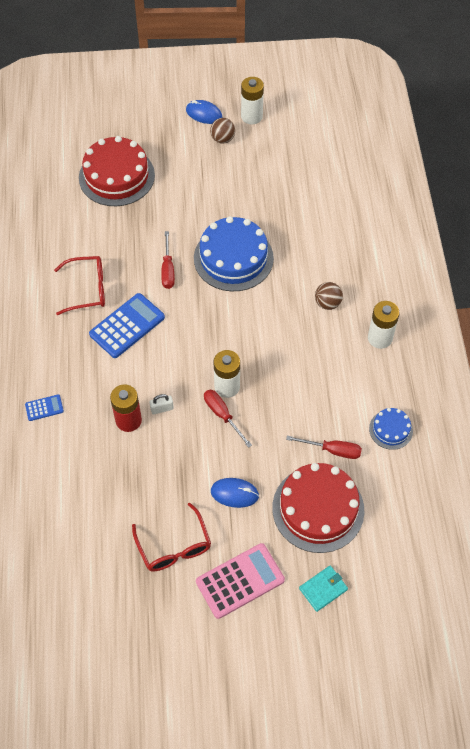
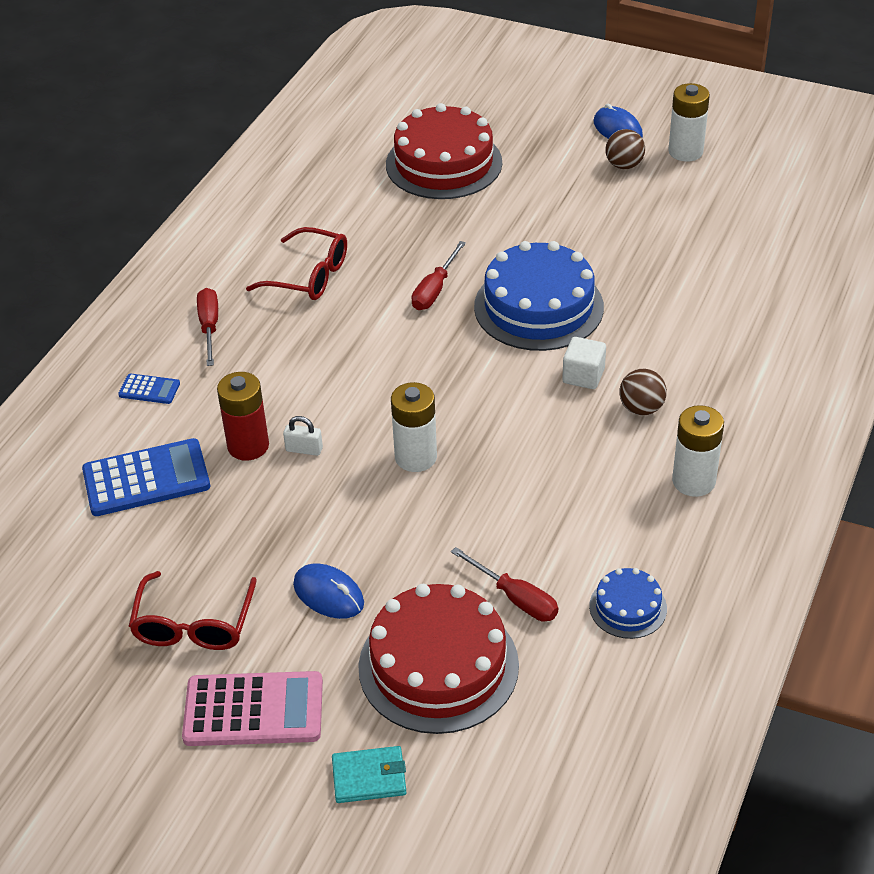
camera: 30 degrees right, 15 degrees down
(127, 326) = (330, 335): blue calculator -> blue calculator (146, 478)
(222, 415) = (383, 490): red screwdriver -> red screwdriver (209, 327)
(285, 295) = (583, 376): none -> white cube

